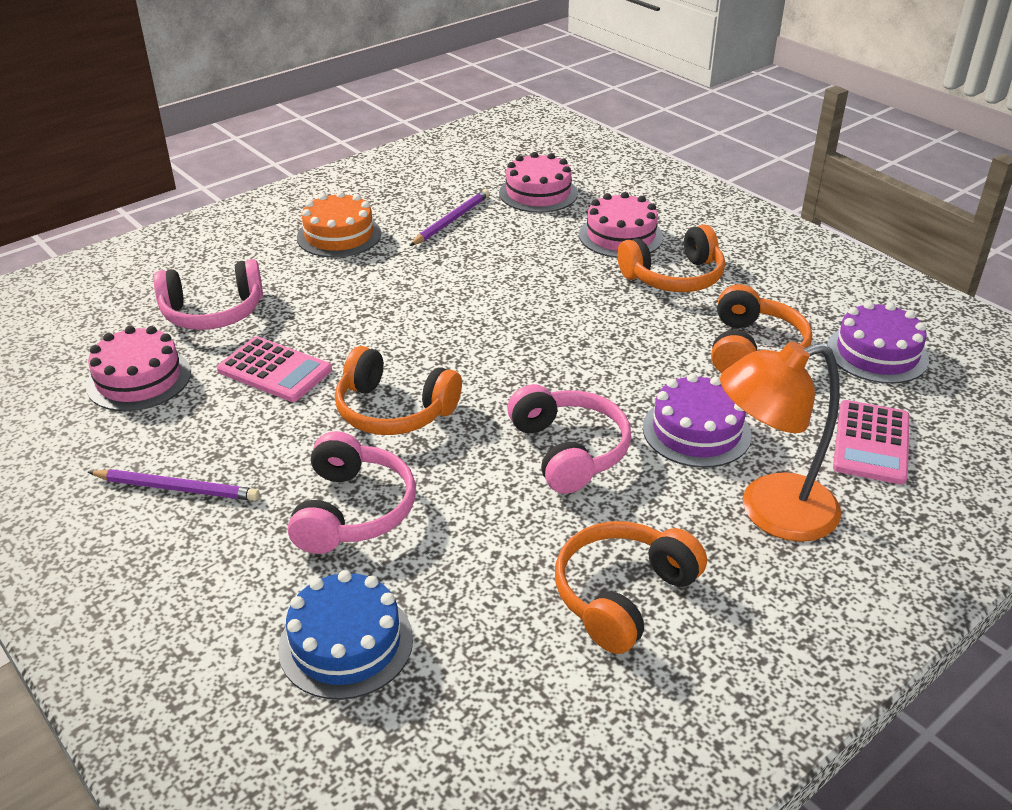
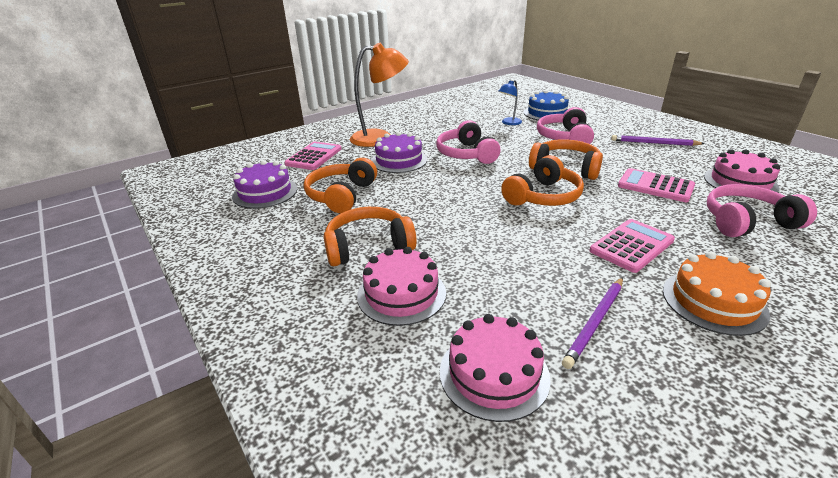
camera: 175 degrees left, 5 degrees down
(376, 282) = (631, 246): none -> pink calculator
(464, 583) = (509, 123): none -> blue lamp
(623, 595) = (448, 121): orange headphones -> orange headphones (543, 196)

